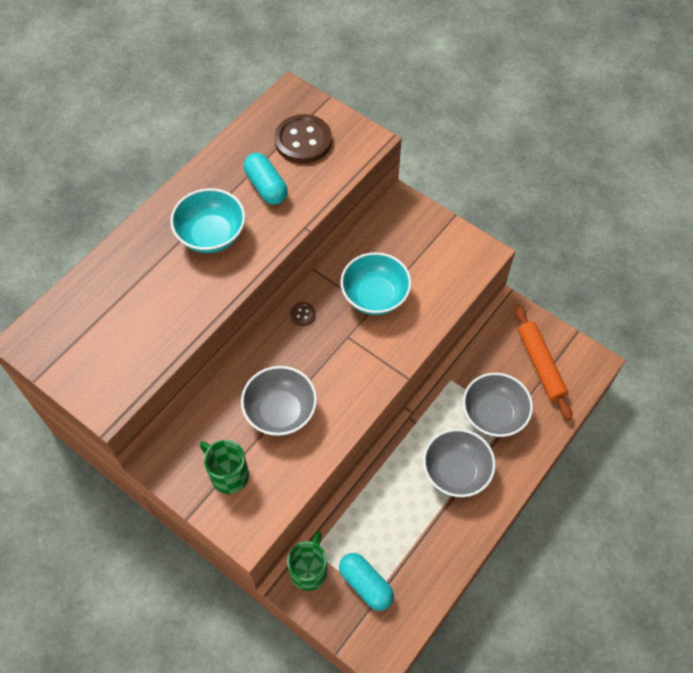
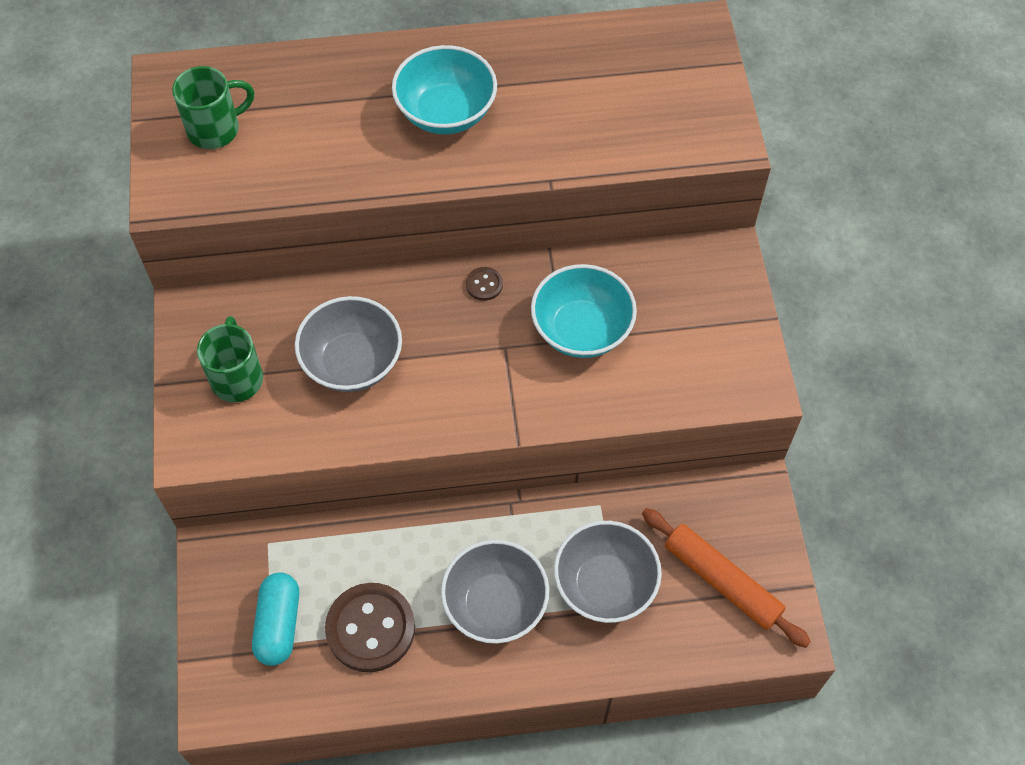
camera: 45 degrees right, 0 degrees up
(266, 186) = (558, 106): turquoise capsule -> none
(303, 141) = (654, 87): brown button -> brown button (370, 628)
(309, 570) = (243, 557): green mug -> green mug (215, 129)
(540, 365) = (722, 581): orange rolling pin -> orange rolling pin turned 75 degrees counterclockwise

